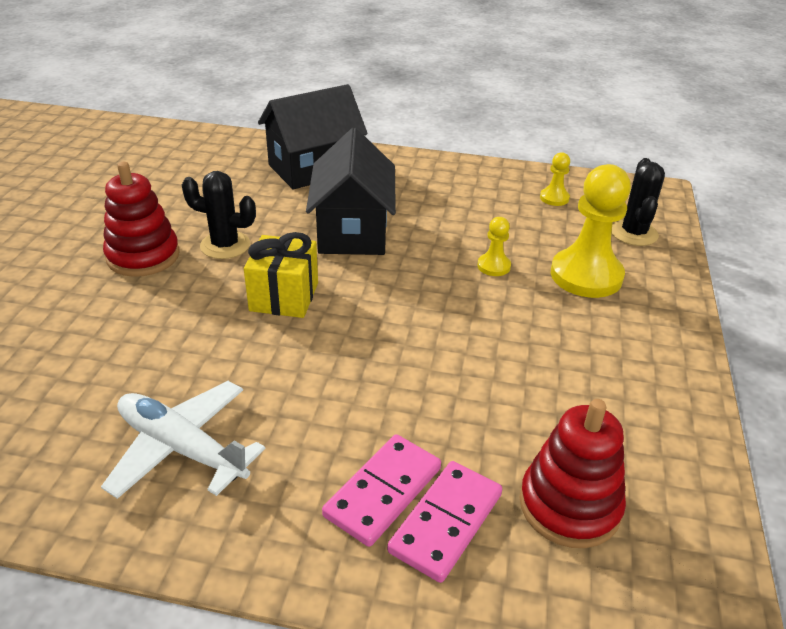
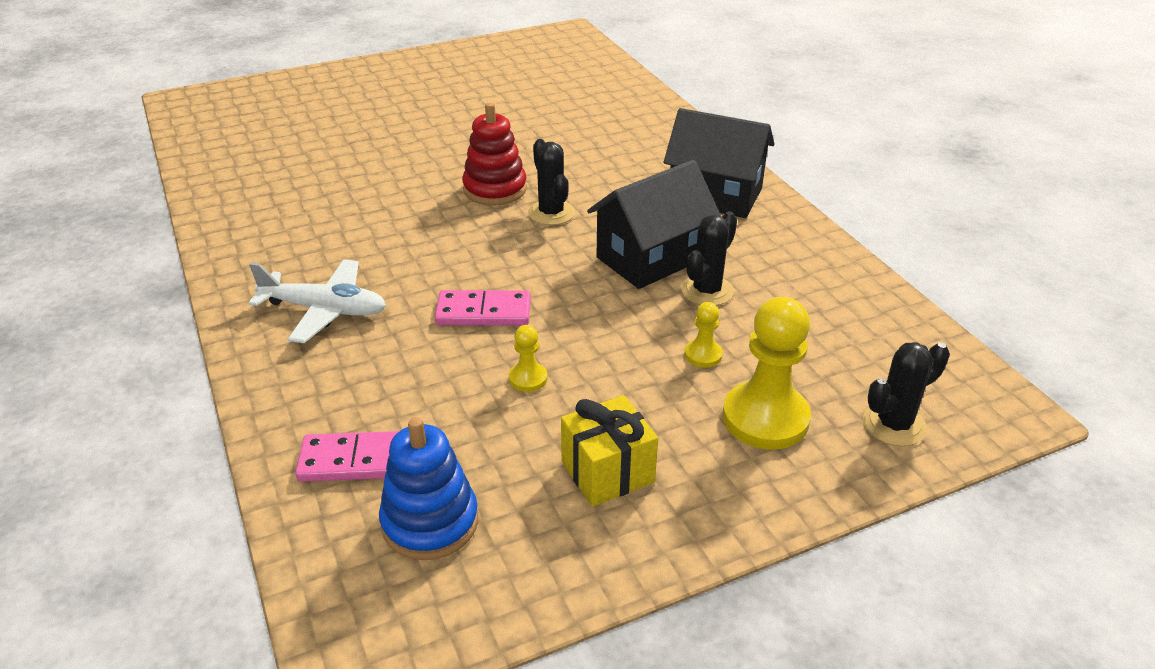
camera: 55 degrees right, 0 degrees up
(182, 448) = (324, 310): white plane -> white plane turned 105 degrees clockwise
(284, 297) = (522, 270): yellow gift -> yellow gift (607, 472)
(383, 492) = (361, 416): pink domino -> pink domino (483, 312)
(423, 228) = (707, 291): none -> black cactus
(554, 198) = (880, 345): yellow pawn -> yellow pawn (528, 378)
(569, 505) = (430, 522): red stacking toy -> blue stacking toy

